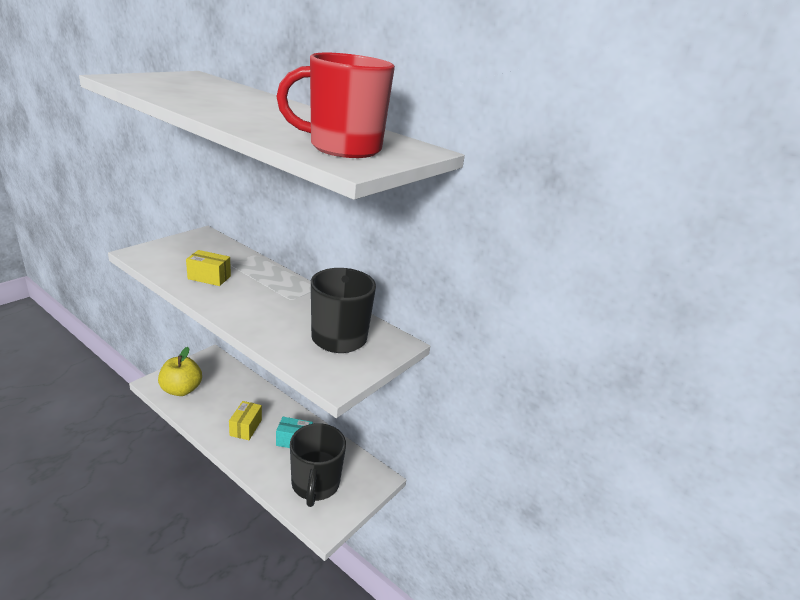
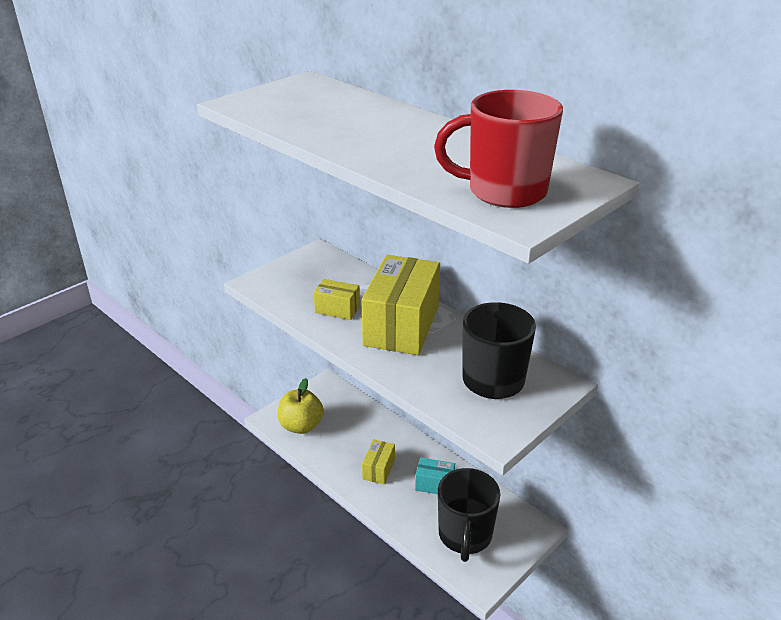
camera: 10 degrees right, 5 degrees up
(265, 293) = (401, 326): none -> yellow box

